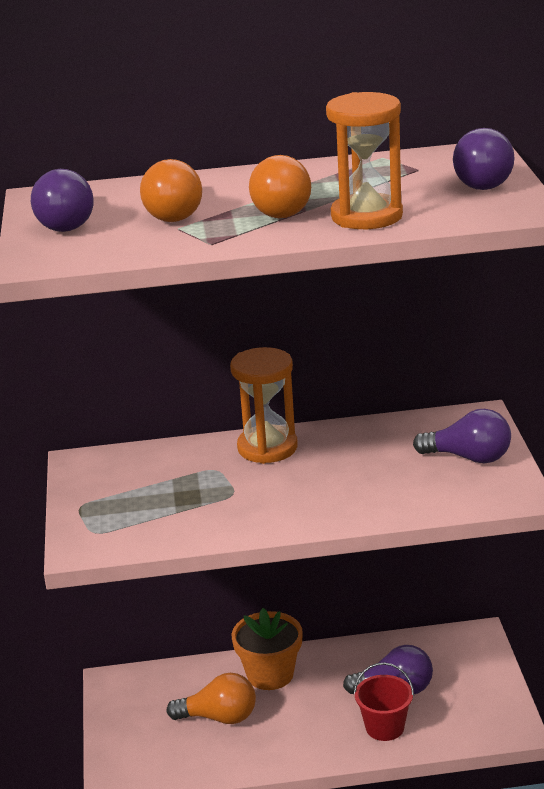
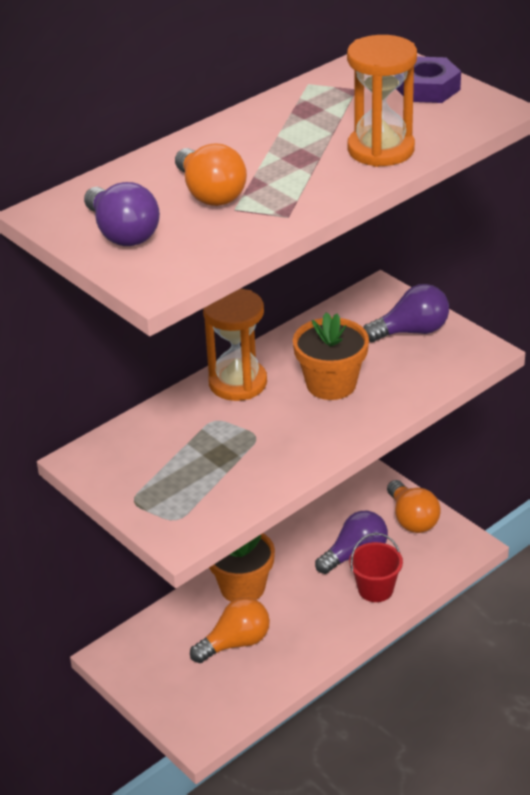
camera: 35 degrees left, 10 degrees up
(285, 209) = (302, 162): orange light bulb -> orange light bulb (412, 519)
(345, 475) = (331, 384): none -> orange flower pot
(483, 182) = (427, 88): purple light bulb -> purple nut

